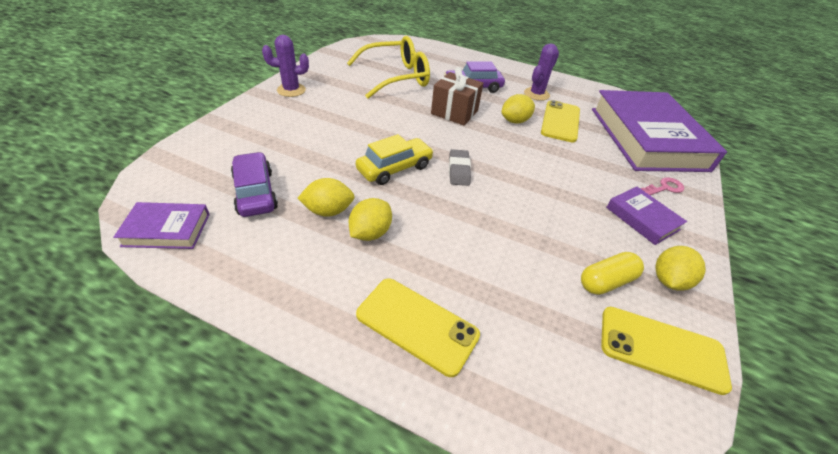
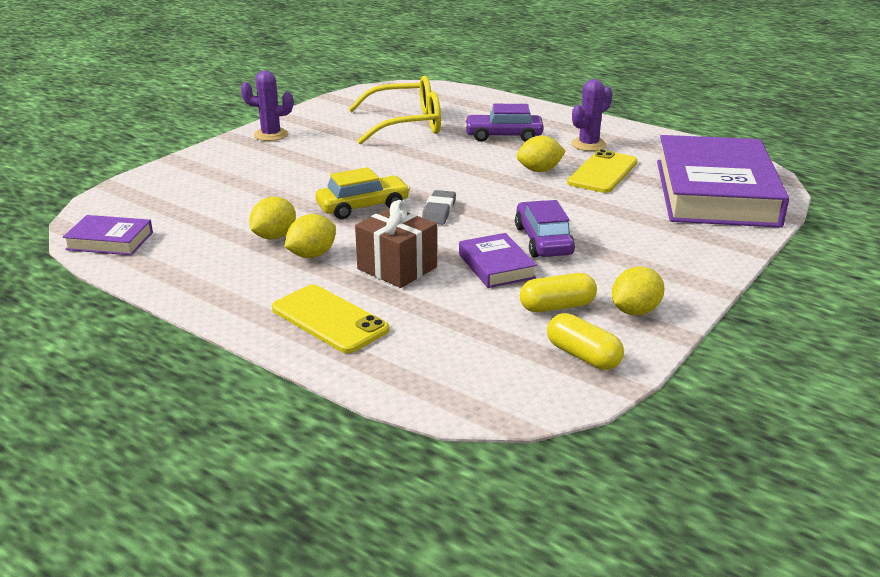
camera: 15 degrees right, 15 degrees down
(255, 192) = (203, 219): purple car -> purple car (543, 241)
(328, 211) = (274, 236): yellow lemon -> yellow lemon turned 60 degrees counterclockwise
(454, 112) = (464, 160): brown gift -> brown gift (397, 268)
(642, 218) = (644, 262): purple book -> purple book (496, 266)
(661, 348) = (583, 356): yellow phone -> yellow capsule
(665, 188) = (699, 238): pink key -> none

